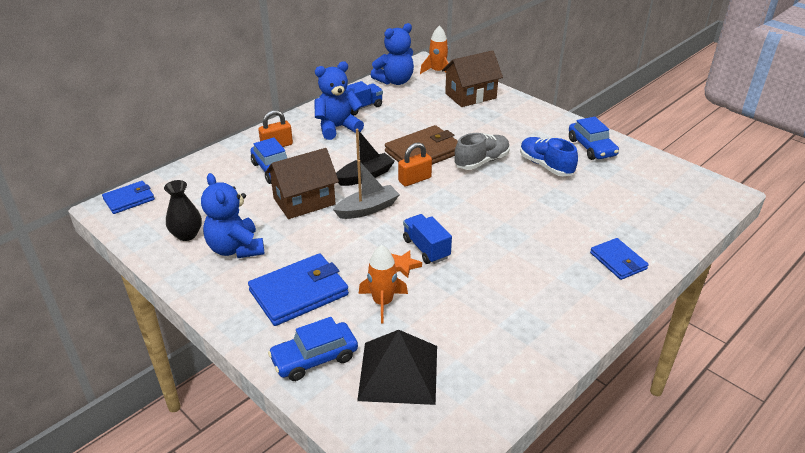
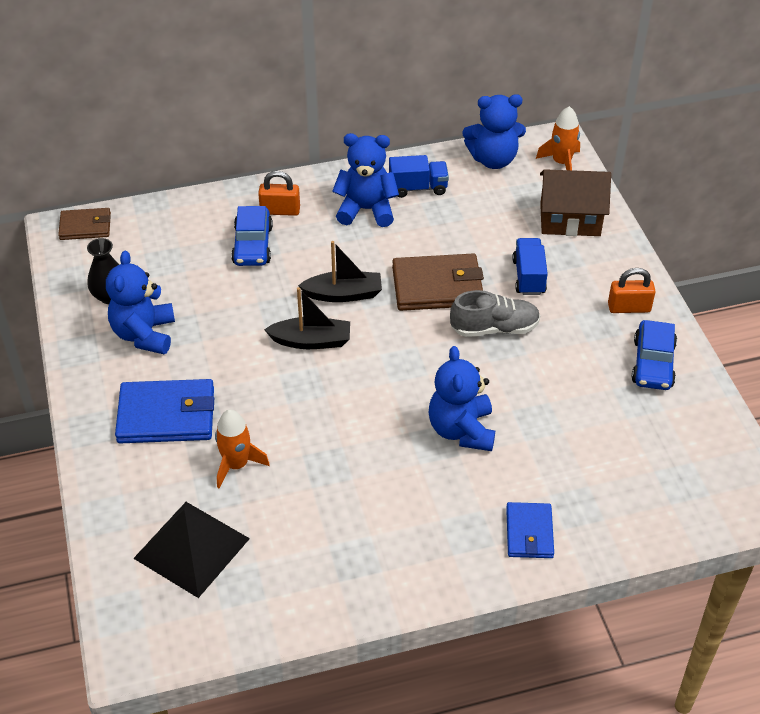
camera: 30 degrees right, 10 degrees up
(129, 199) = (85, 226): blue wallet -> brown wallet
(304, 201) = (253, 302): brown house -> none
(314, 358) = (128, 495): blue car -> none
(367, 209) = (311, 341): grey boat -> black boat
(403, 266) = (291, 430): orange star -> none
(414, 180) = (394, 322): orange padlock -> orange padlock (629, 308)
(426, 249) = (332, 420): blue truck -> blue truck (528, 277)
(517, 222) = (461, 430): none -> blue teddy bear
(546, 166) = (567, 367): blue shoe -> none

